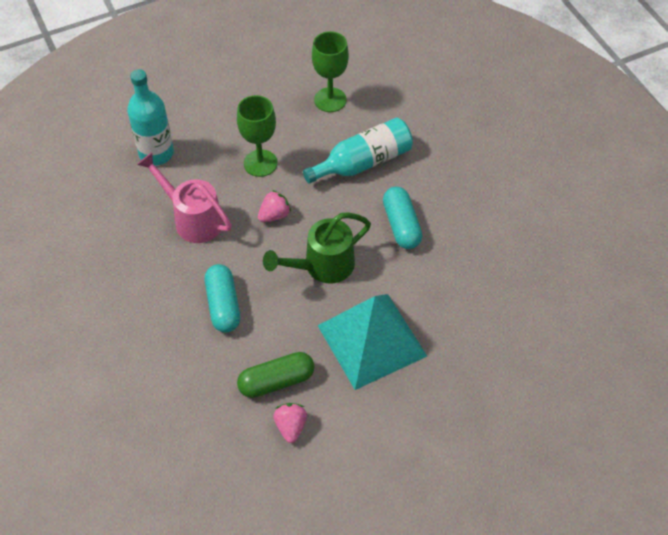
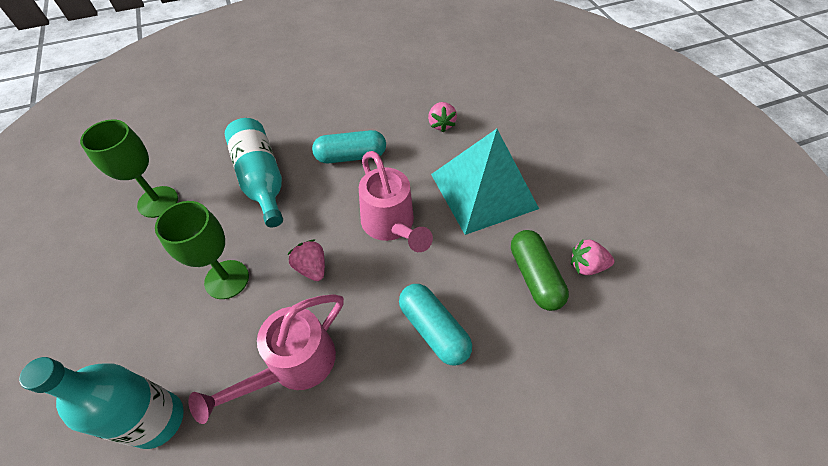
camera: 85 degrees left, 0 degrees up
(223, 305) = (433, 329): turquoise capsule -> turquoise capsule turned 60 degrees clockwise
(322, 266) = (391, 225): green watering can -> pink watering can
(460, 299) = (441, 124): none -> pink strawberry

